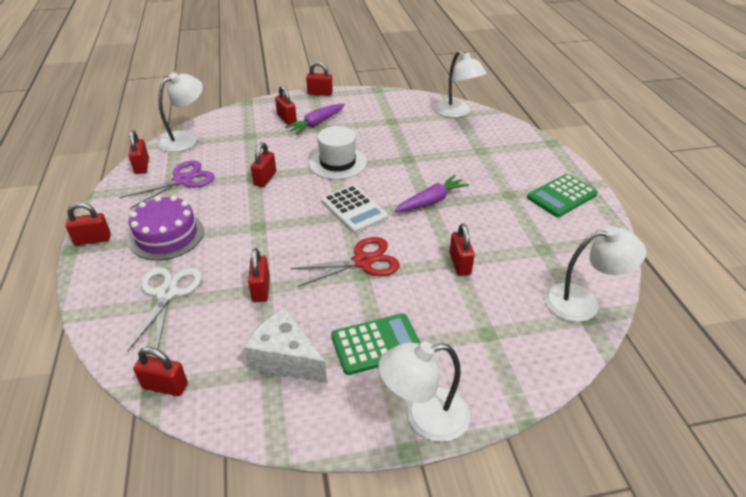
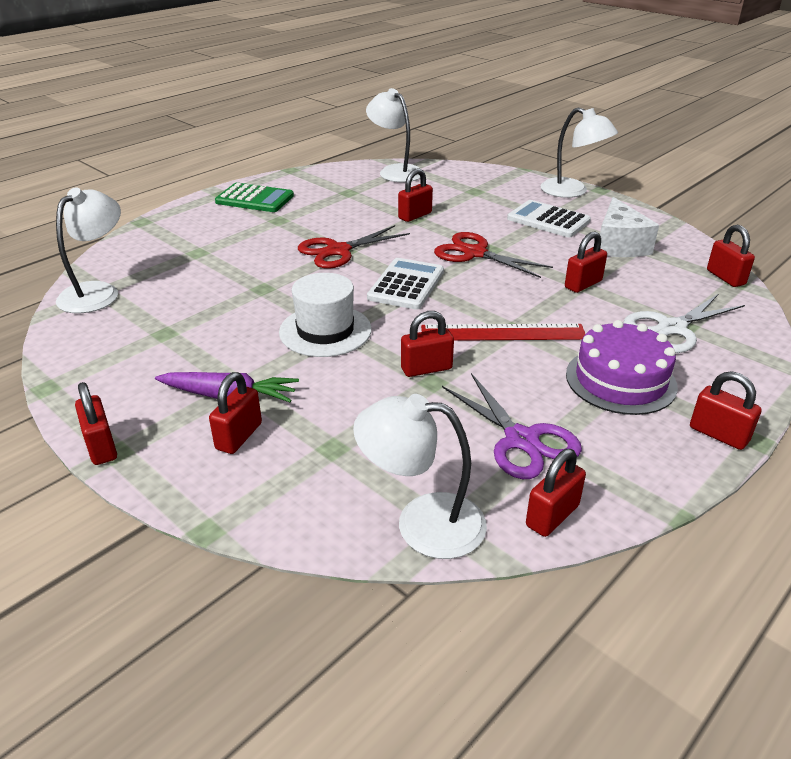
camera: 125 degrees left, 5 degrees down
(183, 180) = (521, 440): purple scissors -> purple scissors turned 135 degrees counterclockwise
(259, 219) = (503, 332): none -> red ruler
(376, 344) = (548, 220): green calculator -> white calculator
(431, 201) = (337, 251): purple carrot -> red scissors

